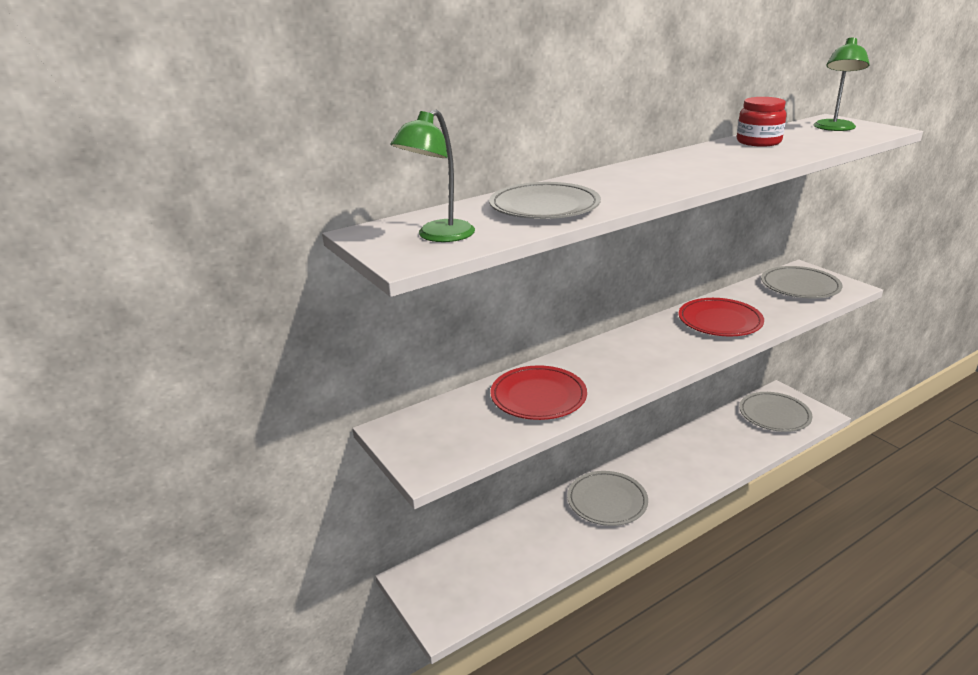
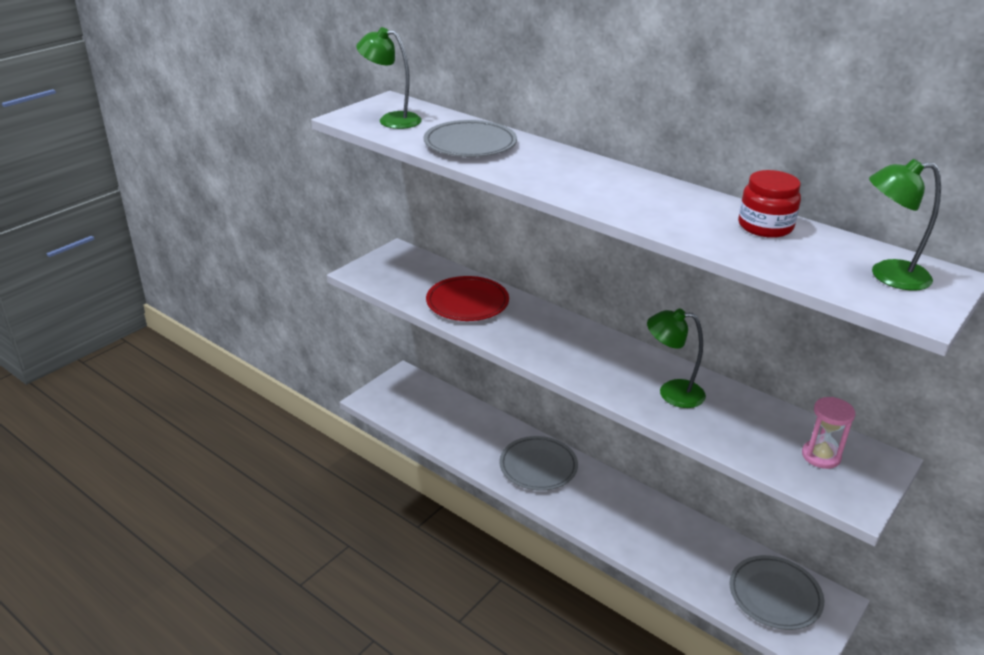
camera: 70 degrees right, 5 degrees up
(720, 321) = (671, 392): red plate -> green lamp
(800, 286) = (821, 456): grey plate -> pink hourglass

